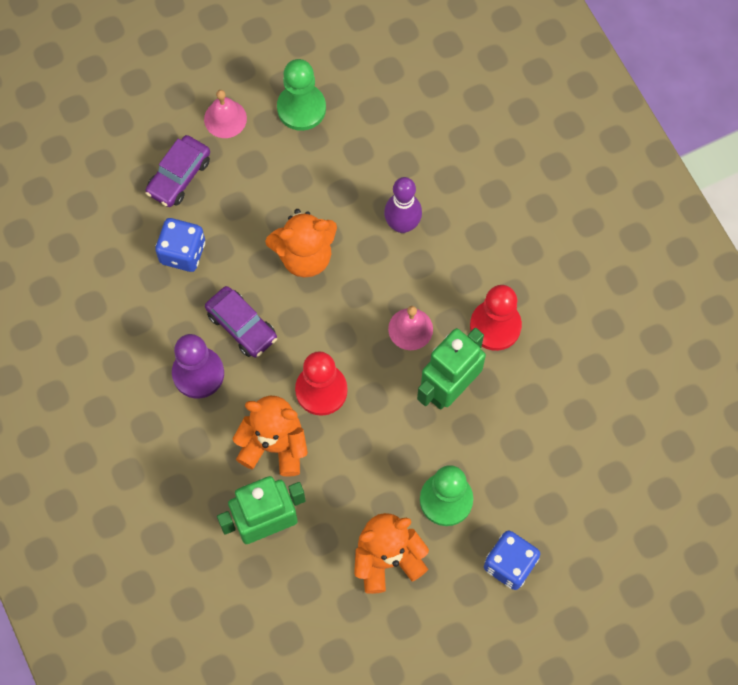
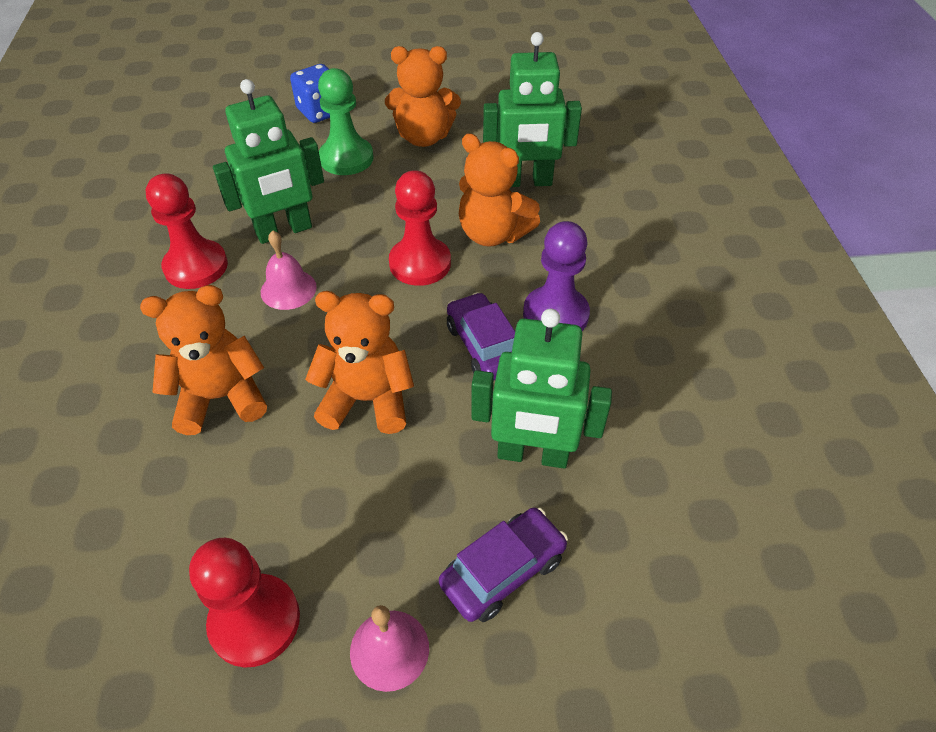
camera: 160 degrees left, 20 degrees down
(183, 252) = (532, 454): blue dice -> green robot
(301, 108) = (255, 621): green pawn -> red pawn
(402, 225) = (221, 398): purple bowling pin -> orange teddy bear

